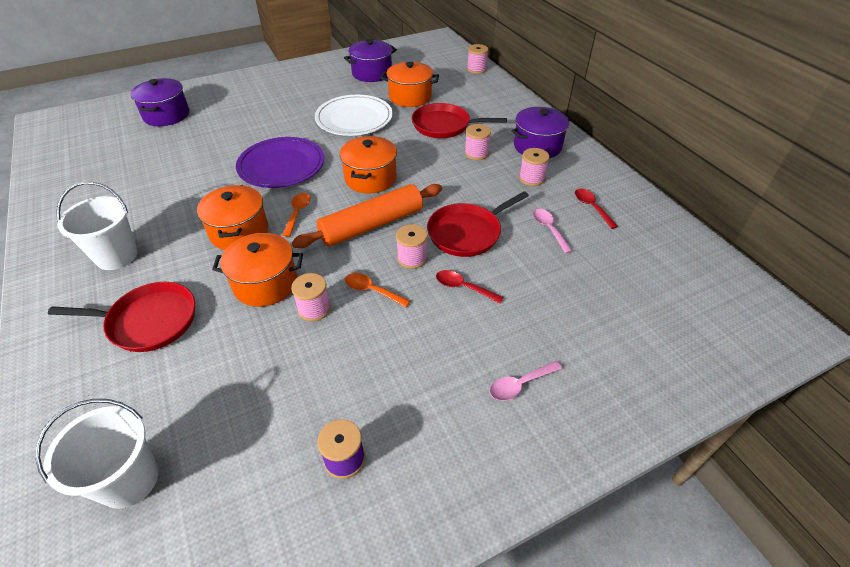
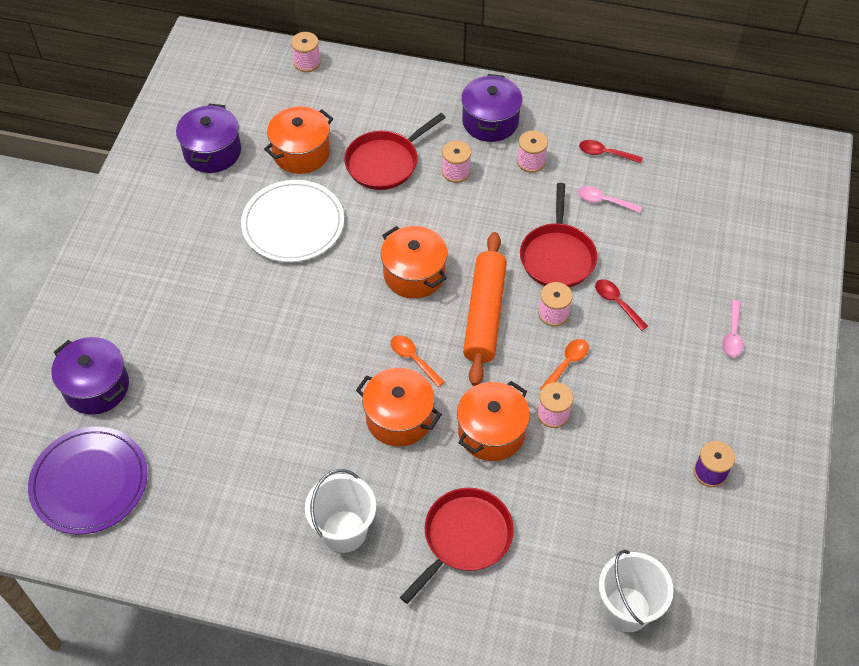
camera: 50 degrees left, 10 degrees up
(281, 165) = (319, 331): purple plate -> purple plate (89, 482)
(372, 291) = (567, 363): orange spoon -> orange spoon turned 150 degrees clockwise
(463, 287) = (616, 303): red spoon -> red spoon turned 75 degrees clockwise

